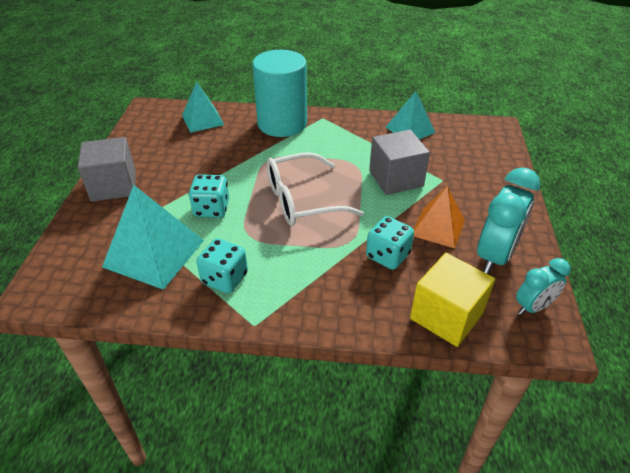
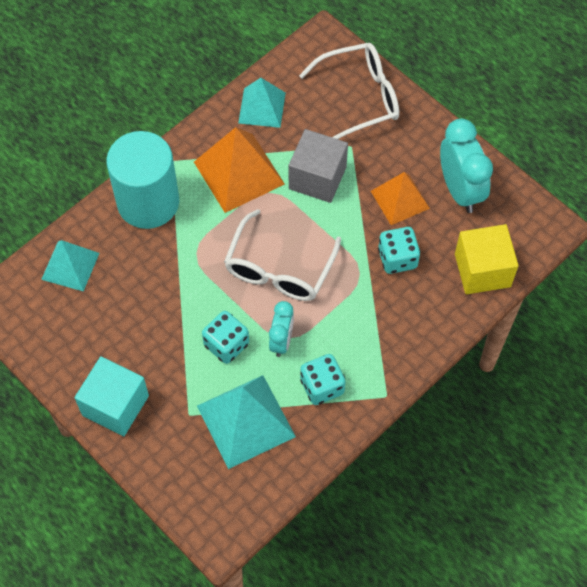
camera: 50 degrees left, 20 degrees up
(114, 186) = (115, 405): grey cube -> turquoise cube
(351, 145) = (238, 173): none -> orange pyramid
(484, 163) = (360, 97): none -> white glasses
(533, 307) = (520, 212): turquoise clock -> turquoise clock (281, 341)

